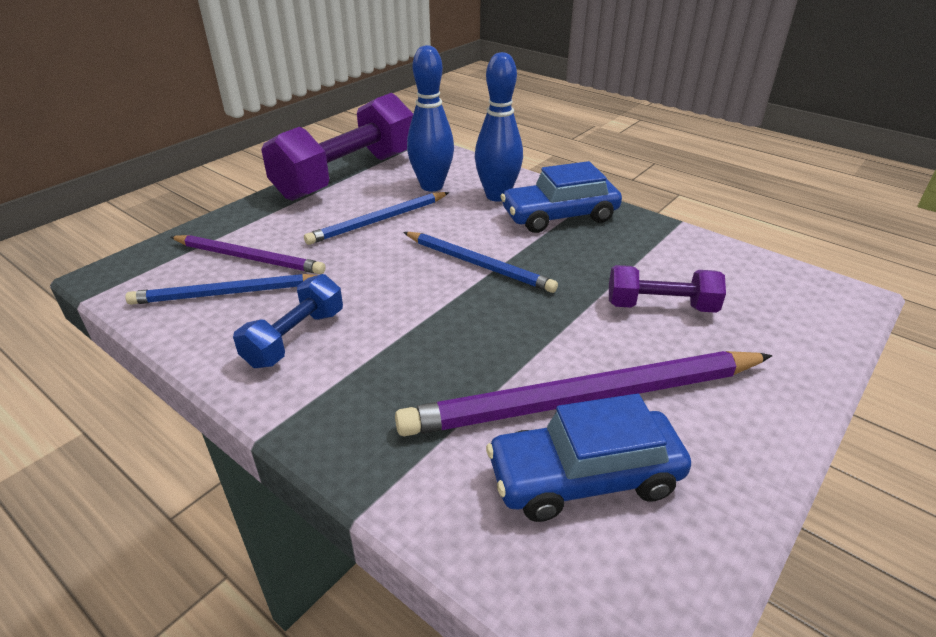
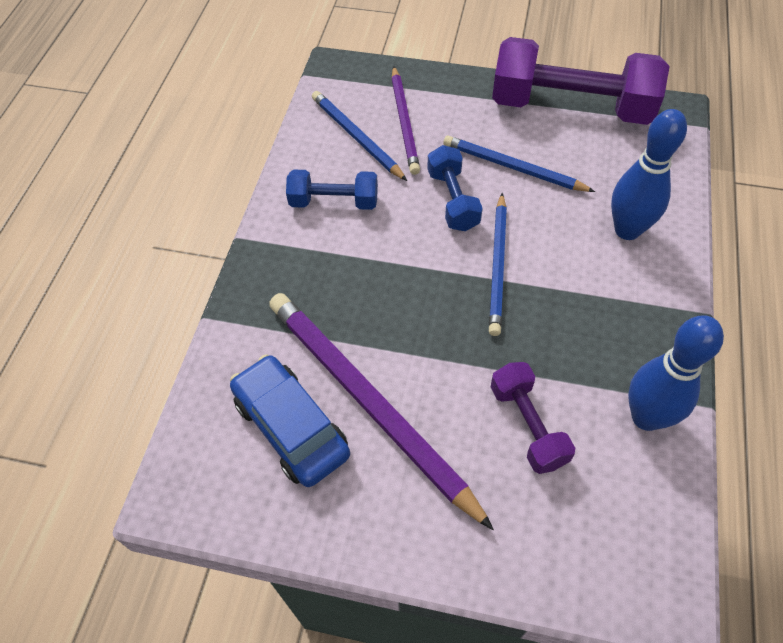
camera: 65 degrees right, 20 degrees up
(379, 263) = (452, 200): none -> blue dumbbell
(432, 186) = (603, 173): blue bowling pin -> blue bowling pin (646, 417)
(559, 216) = (629, 294): blue car -> none

